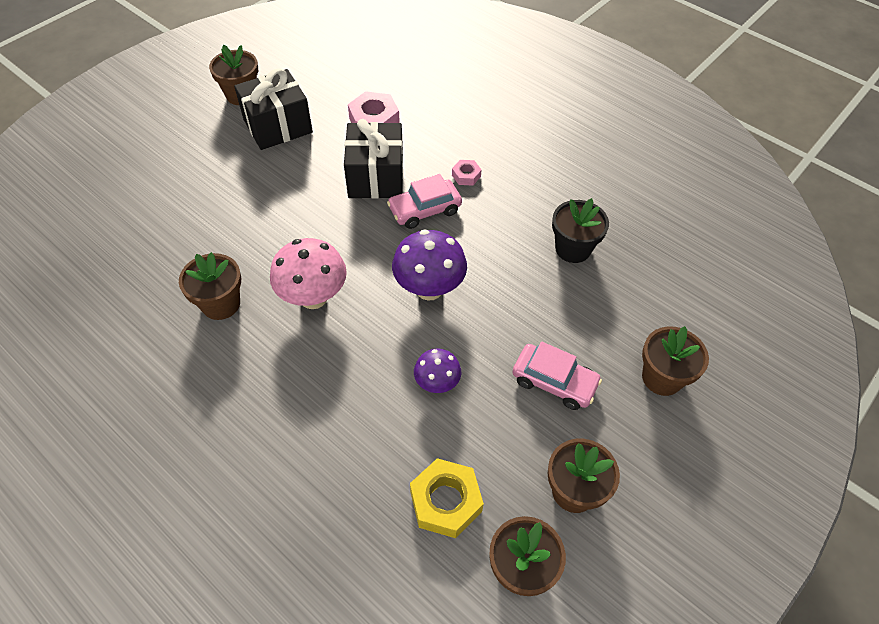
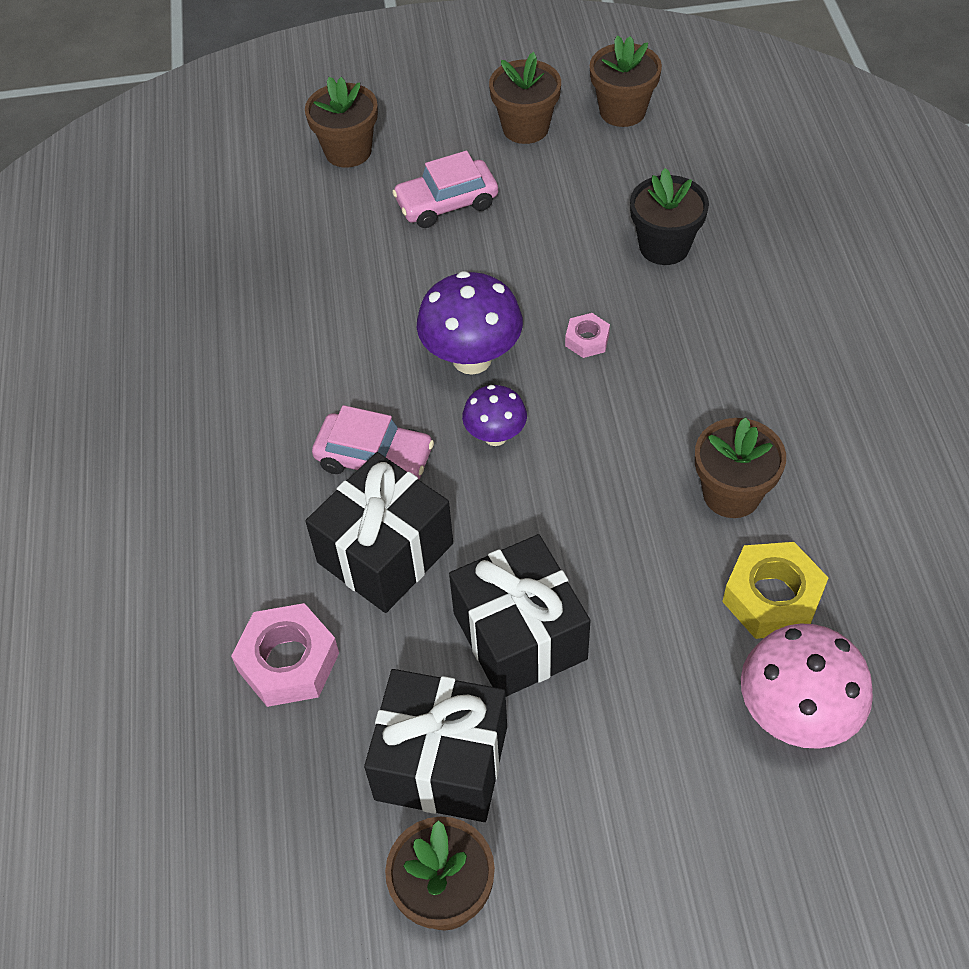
camera: 135 degrees left, 0 degrees up
(283, 182) = (519, 636): none -> black gift
(313, 297) = (612, 431): pink mushroom -> pink mushroom (795, 715)
(437, 383) = (558, 266): purple mushroom -> purple mushroom (495, 436)
(445, 501) = (640, 179): yellow nut -> yellow nut (772, 598)
(466, 176) = (270, 473): pink nut -> pink nut (587, 340)
(554, 382) = (447, 203): pink car -> pink car turned 90 degrees counterclockwise
(573, 249) = (268, 303): black flower pot -> black flower pot (664, 246)

